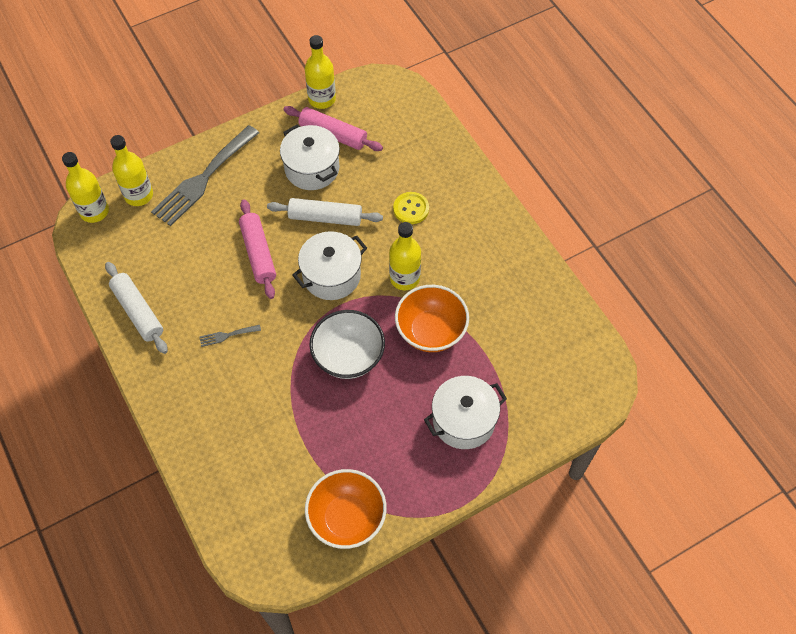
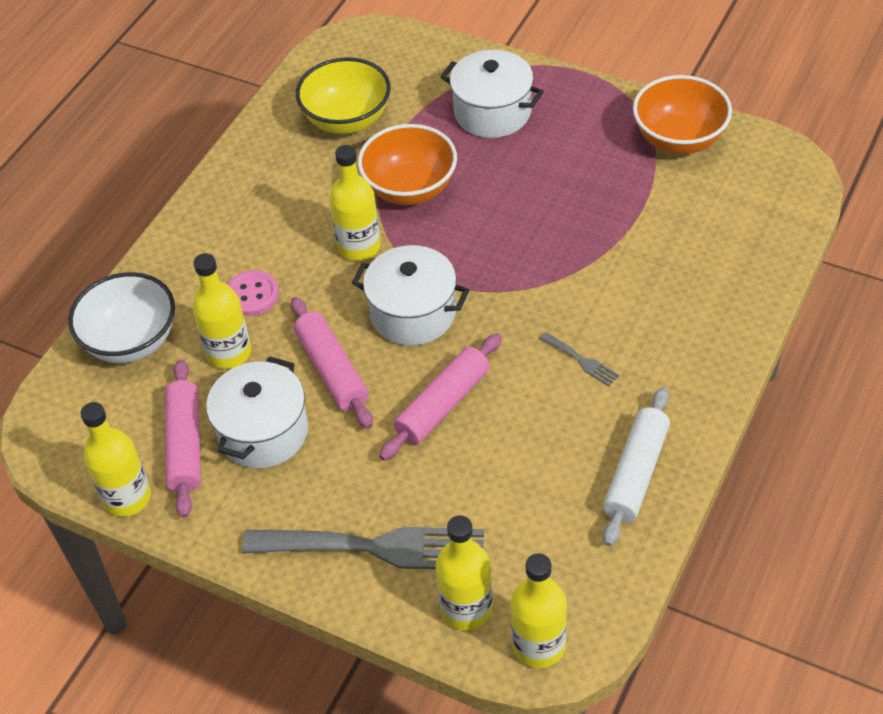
camera: 120 degrees left, 10 degrees down
(325, 217) = (332, 370): white rolling pin -> pink rolling pin
(348, 357) = (505, 237): white bowl -> white bowl (131, 341)
(377, 179) = (229, 353): none -> yellow bottle
(411, 209) = (252, 295): yellow button -> pink button
(522, 332) = (347, 120): none -> yellow bowl

